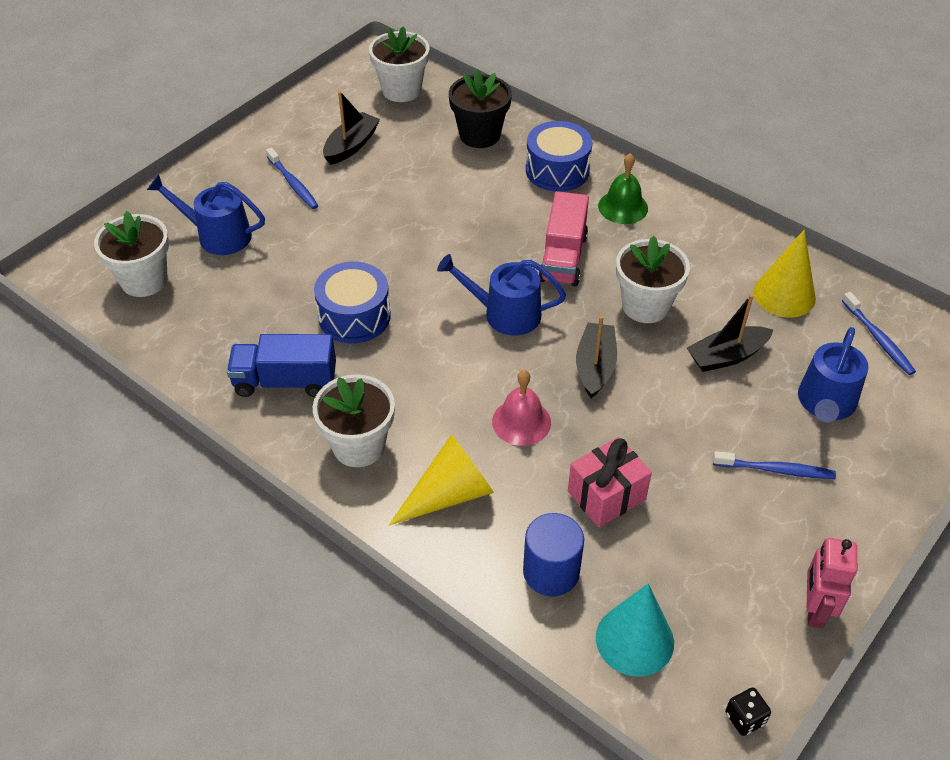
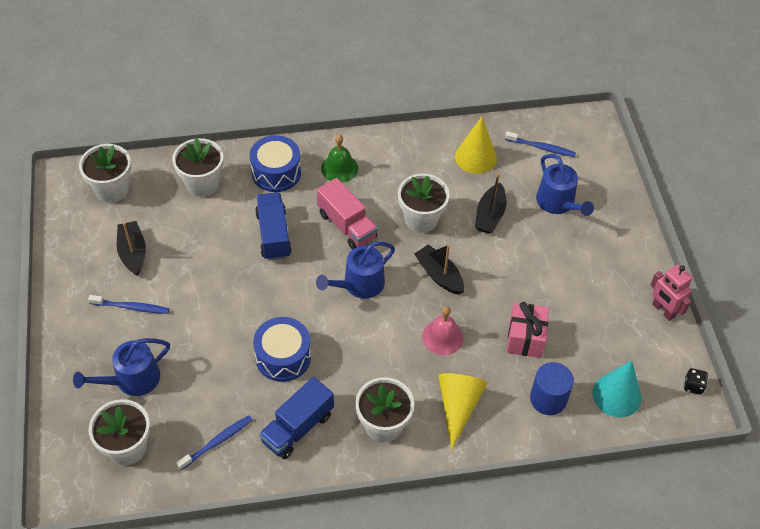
camera: 50 degrees left, 5 degrees up
(479, 135) = (202, 184): black flower pot -> white flower pot
(484, 216) = (273, 235): none -> blue truck
(776, 470) = (576, 257): blue toothbrush -> blue toothbrush (217, 442)

